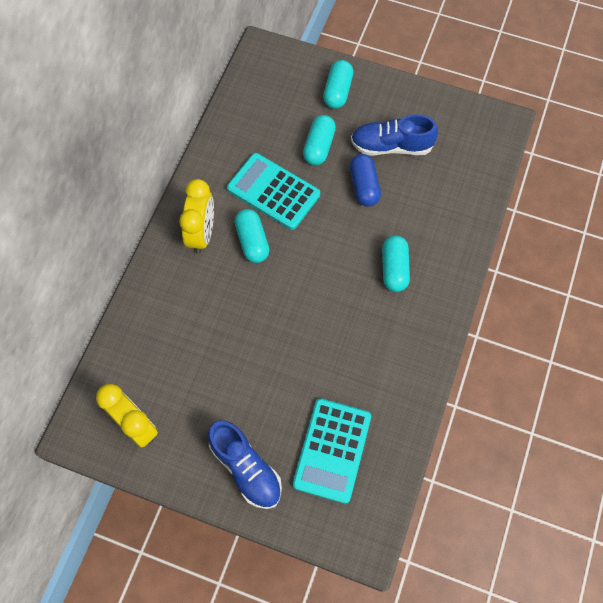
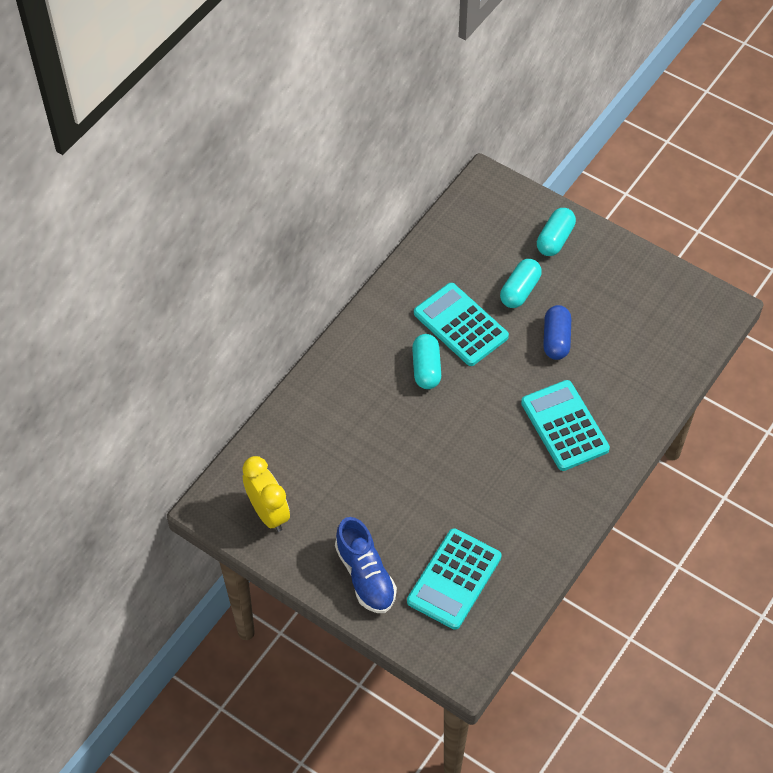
camera: 15 degrees right, 10 degrees down
(202, 234) = (377, 350): yellow clock -> none
(391, 146) = (596, 306): blue shoe -> none
(394, 269) = (564, 426): turquoise capsule -> turquoise calculator

